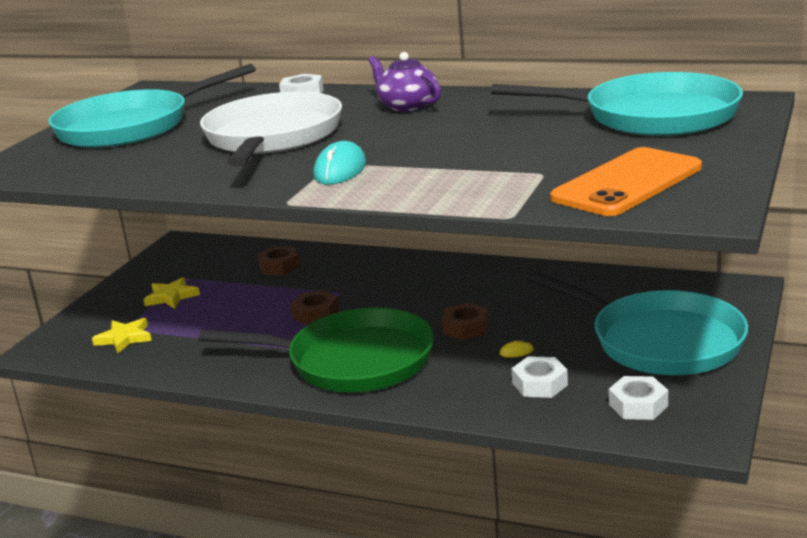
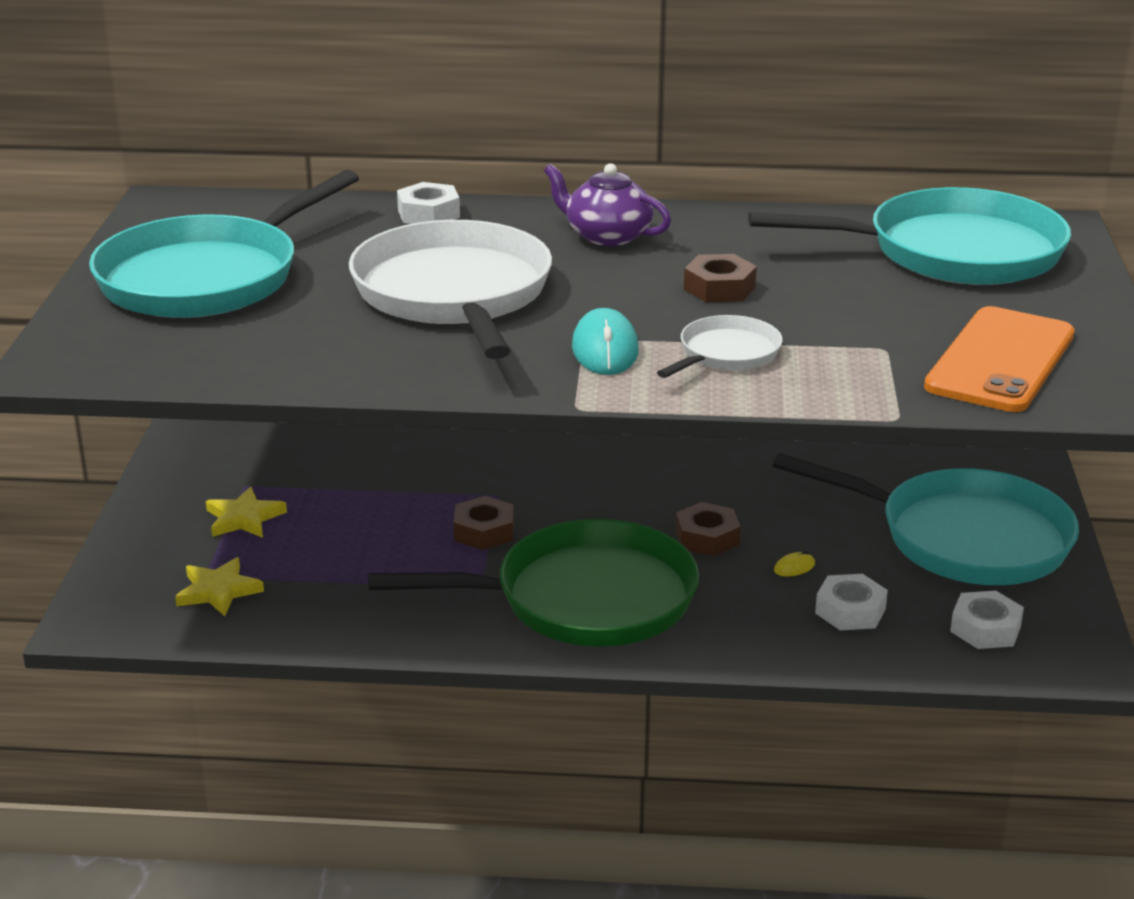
camera: 20 degrees left, 5 degrees up
(279, 266) = (379, 459): brown nut -> brown nut (719, 288)
(422, 174) = (726, 354): none -> white pan

